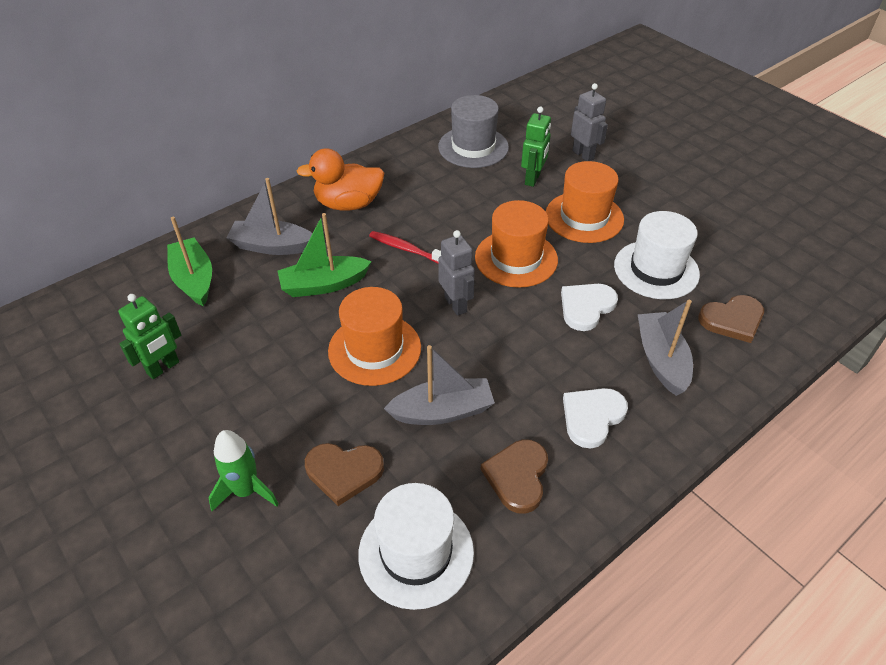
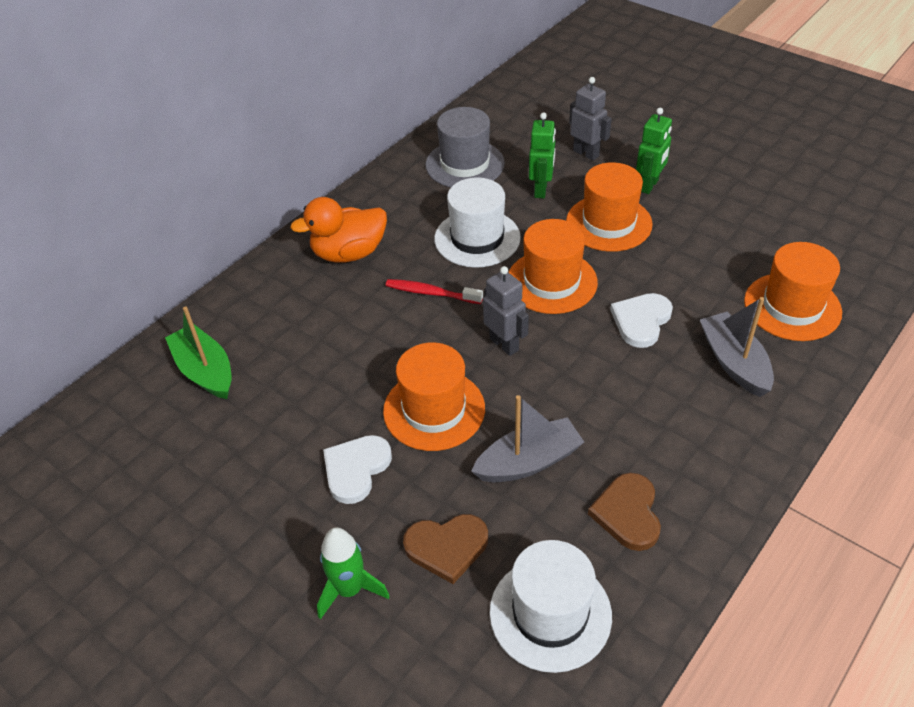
camera: 10 degrees left, 0 degrees up
(163, 368) = (208, 476): green robot -> green robot (649, 185)
(272, 246) = (280, 317): grey boat -> none
(324, 285) = (353, 349): green boat -> none
(592, 417) = (683, 436): white heart -> white heart (356, 469)
(656, 269) = (700, 267): white hat -> white hat (477, 238)
(732, 320) = (792, 307): brown heart -> orange hat

